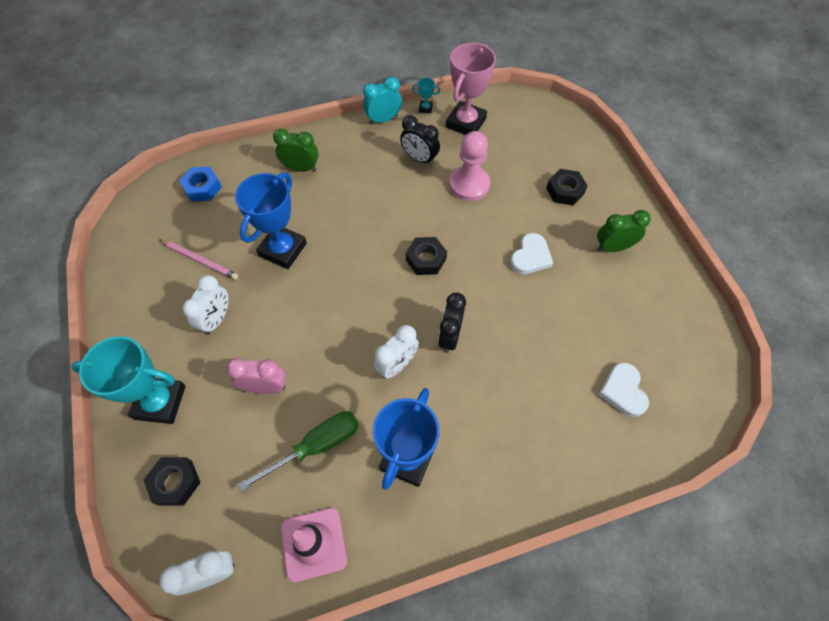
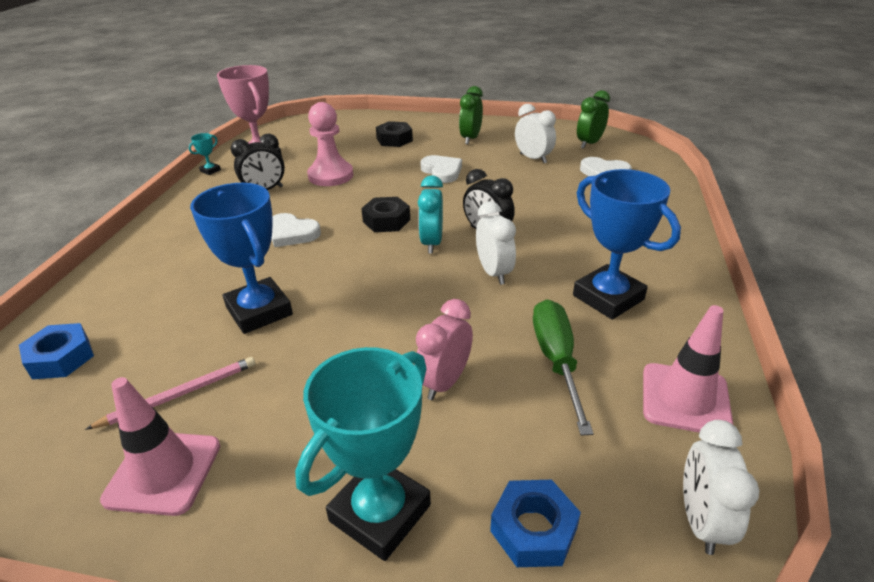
camera: 60 degrees left, 25 degrees down
(150, 291) = (163, 472): none -> pink traffic cone
(175, 482) = (533, 529): black nut -> blue nut
(217, 319) = (297, 403): white clock -> white clock (533, 158)
(301, 168) = (162, 264): green clock -> green clock (589, 143)
(374, 212) = (291, 233): none -> white heart
(383, 119) = (184, 195): turquoise clock -> turquoise clock (432, 243)

